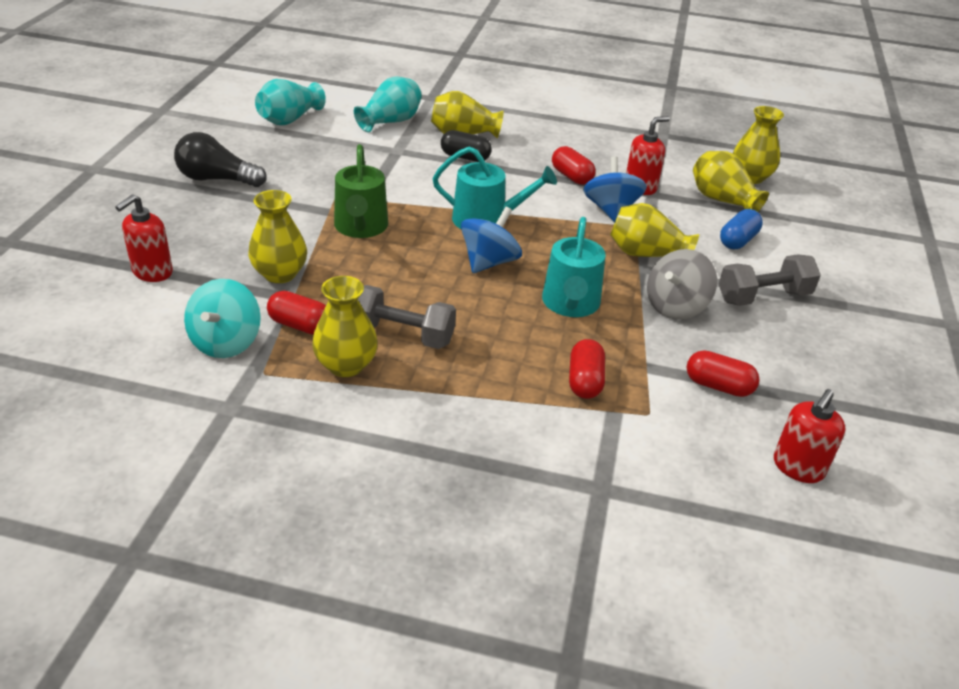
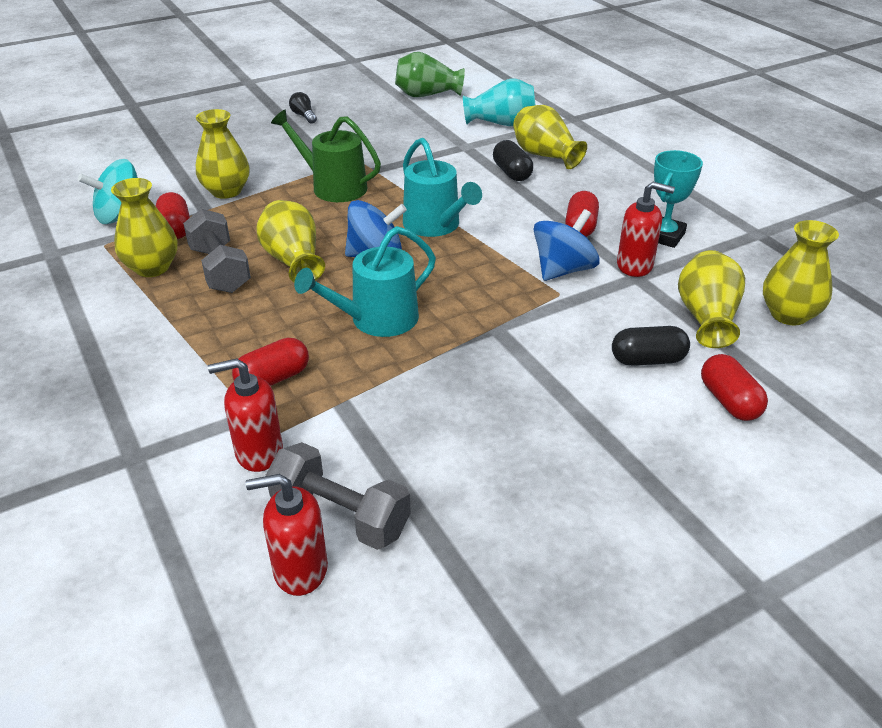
camera: 50 degrees right, 0 degrees up
(152, 272) = (163, 155): red soap dispenser -> red soap dispenser (258, 452)
(217, 179) = (304, 116): black light bulb -> black light bulb, size x0.51
(289, 119) = (427, 95): turquoise vase -> green vase
(361, 227) = (333, 187): green watering can -> green watering can turned 75 degrees clockwise
(623, 160) = (664, 236): none -> turquoise trophy
(646, 254) = (524, 320): yellow vase -> yellow vase (293, 260)
(676, 306) = (463, 375): grey spinning top -> none
(718, 386) = (369, 458): red capsule -> red capsule (729, 401)
(738, 240) = (647, 360): blue capsule -> black capsule
(763, 297) = (570, 420): grey dumbbell -> grey dumbbell (340, 515)

